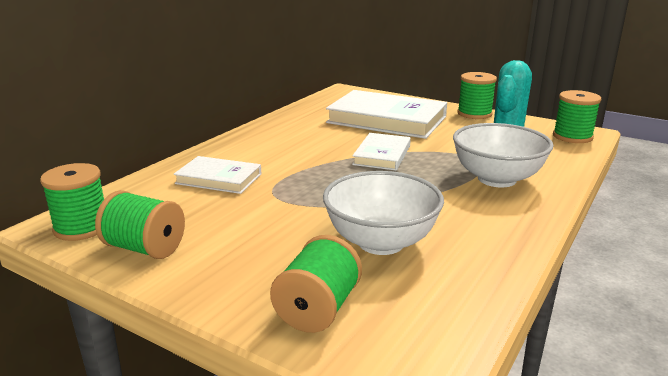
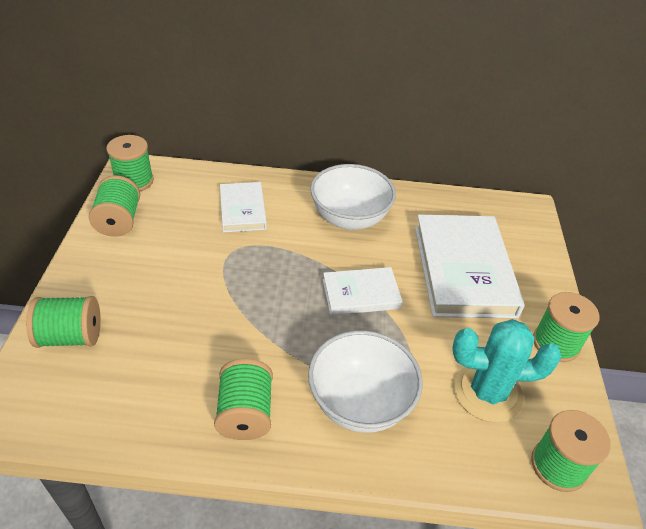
camera: 60 degrees right, 20 degrees up
(381, 242) = (179, 344): white bowl -> white bowl (349, 218)
(486, 225) = (245, 413): none -> green spool

